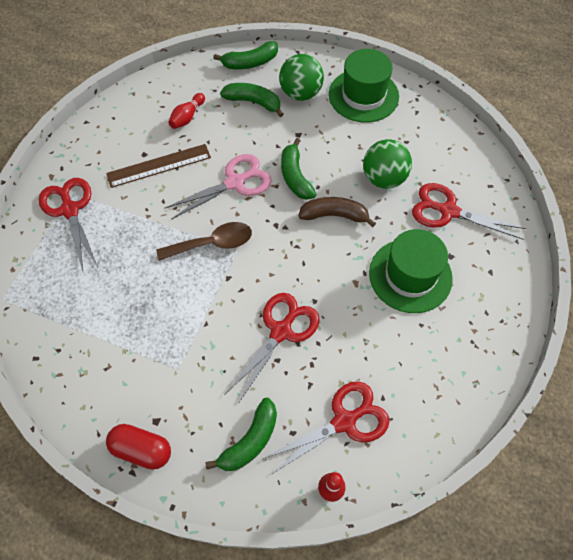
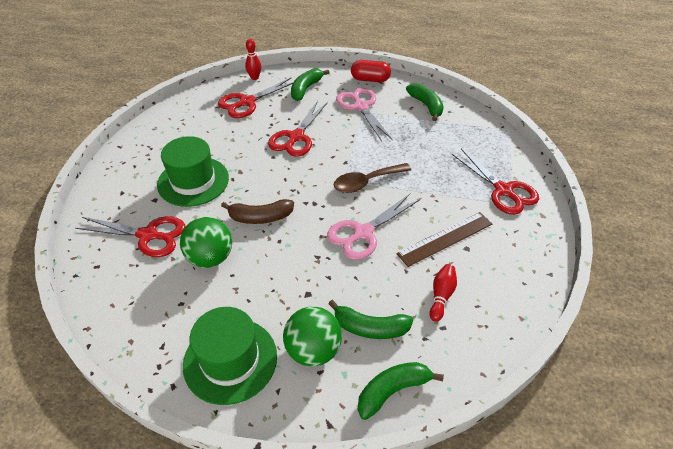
camera: 170 degrees right, 15 degrees down
(178, 380) = (361, 107): none -> pink scissors
(295, 176) = (303, 247): green banana -> green banana (426, 105)

